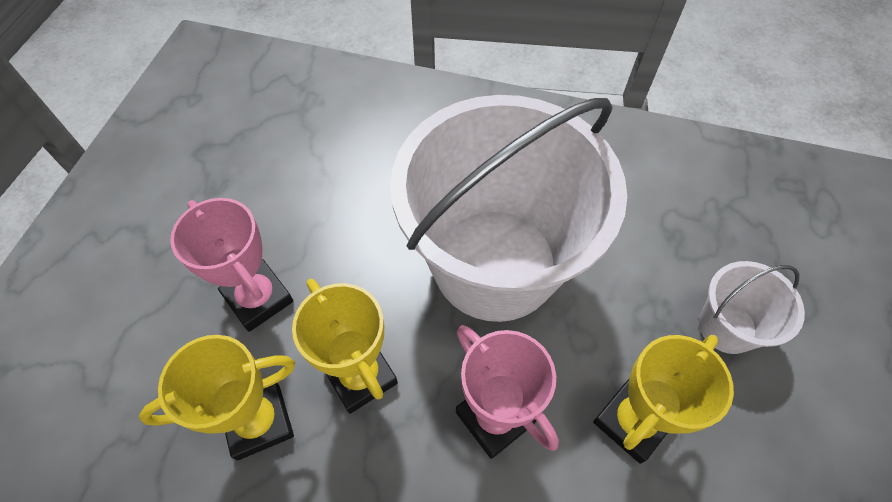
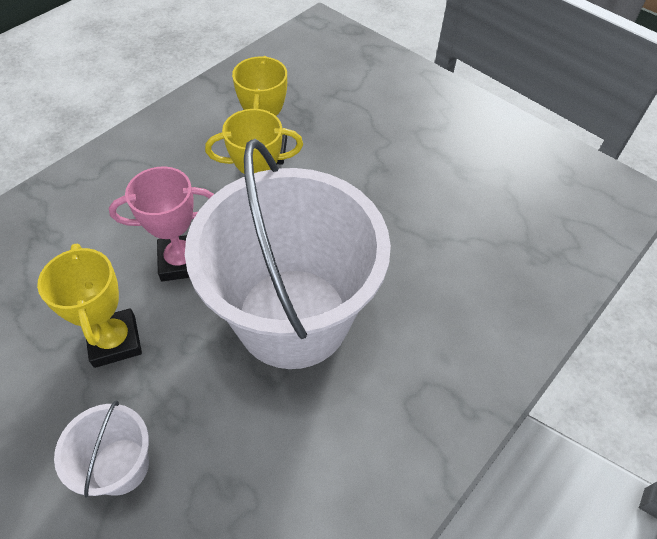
camera: 115 degrees right, 5 degrees down
(258, 298) = (350, 170): pink trophy -> none

